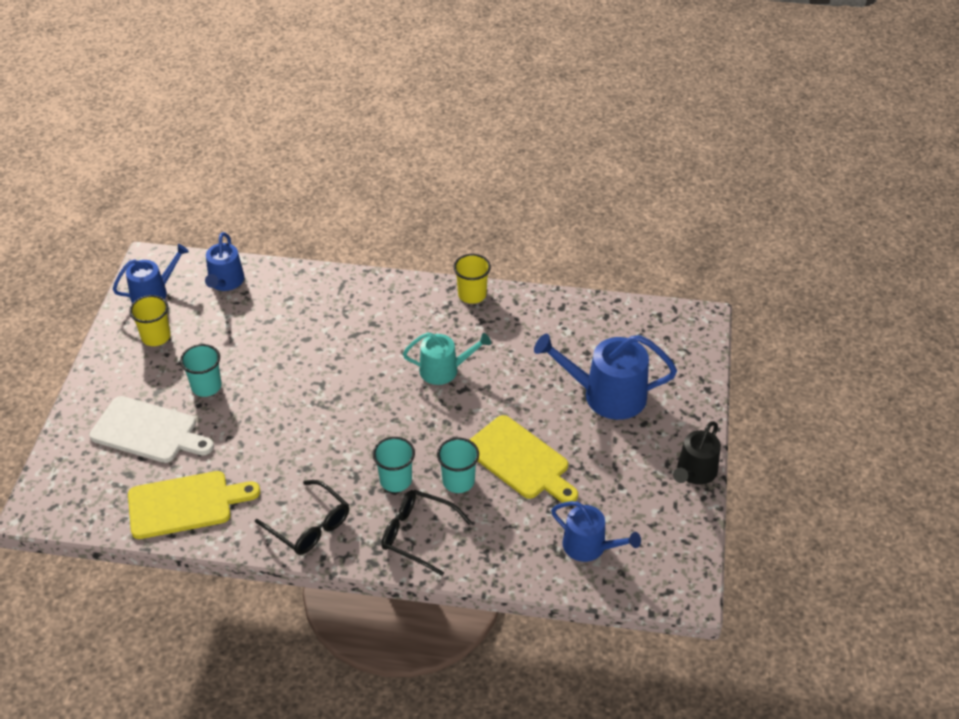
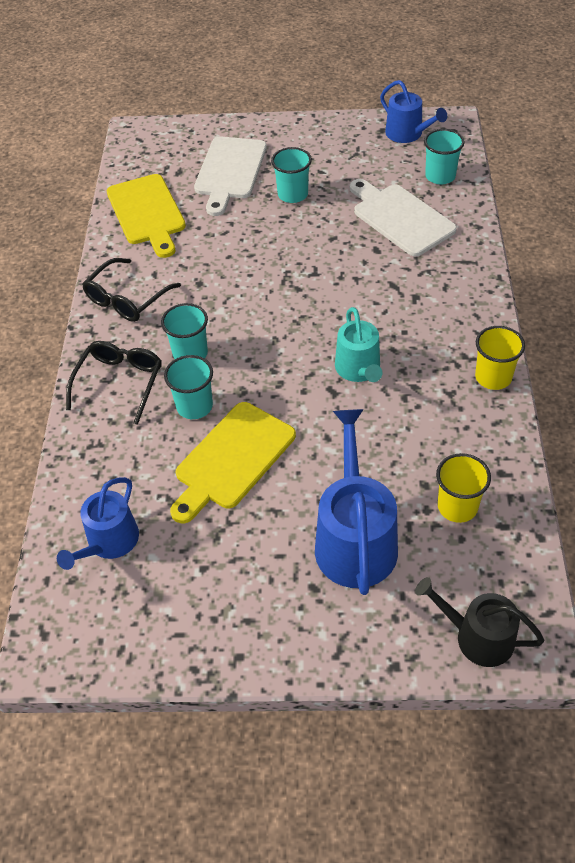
camera: 85 degrees right, 5 degrees up
(156, 337) = (349, 149): yellow cup -> yellow cup (457, 506)
(225, 282) = (440, 176): blue watering can -> turquoise cup
(271, 317) = (400, 218): none -> white cutting board
(695, 472) = (236, 656): black watering can -> black watering can (478, 637)

